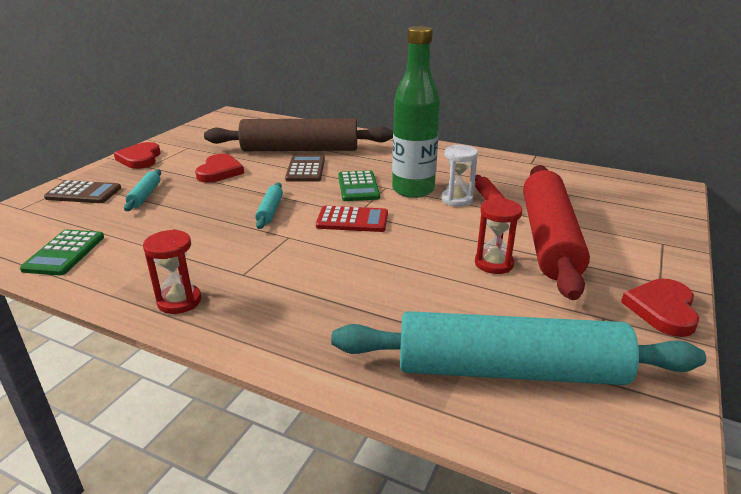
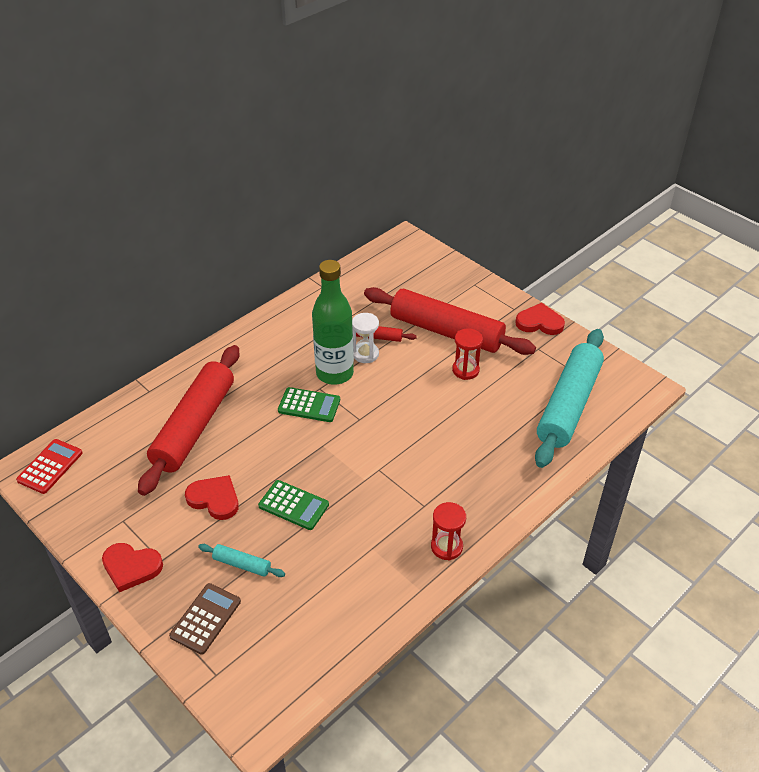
camera: 70 degrees left, 15 degrees up
(64, 253) = (338, 626): green calculator -> green calculator (293, 505)
(270, 211) = (326, 473): turquoise rolling pin -> none
(300, 150) = (194, 426): brown rolling pin -> red rolling pin
(305, 169) = (249, 432): brown calculator -> none
(352, 220) = (369, 425): red calculator -> red calculator (50, 466)
(662, 309) = (539, 322): red heart -> red heart turned 150 degrees clockwise

